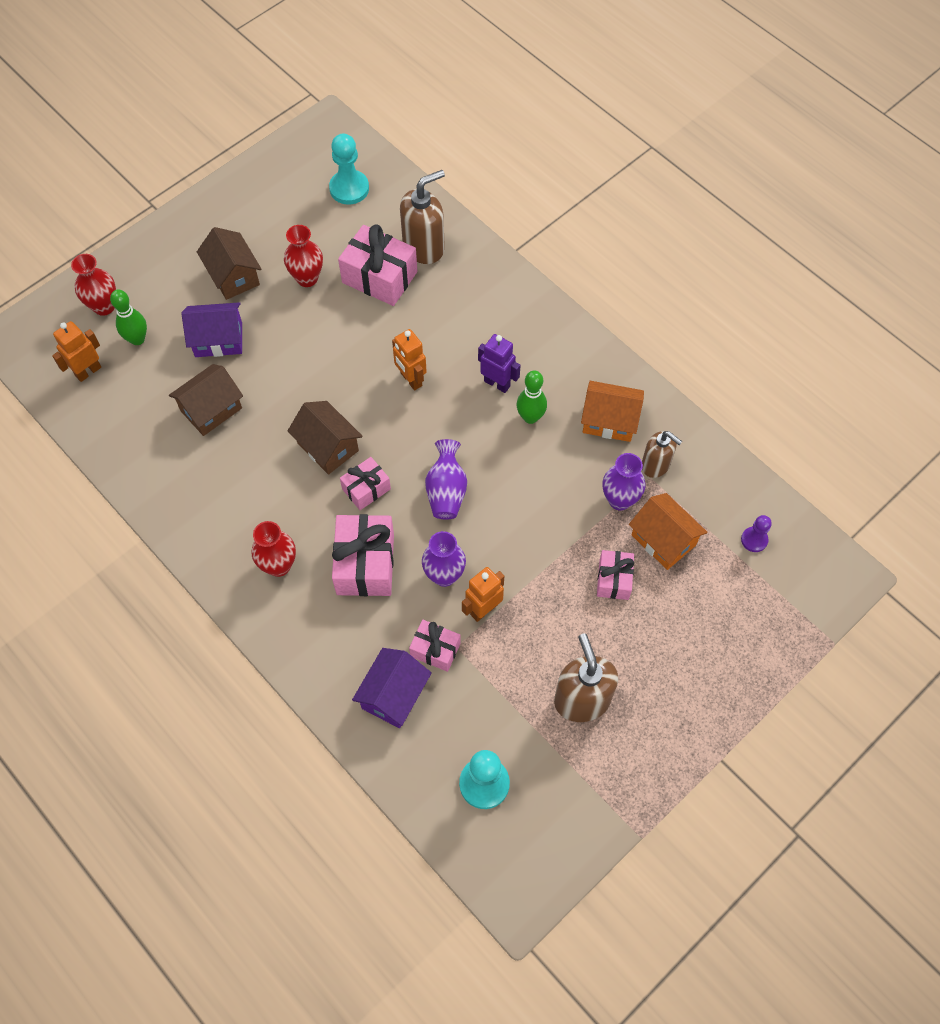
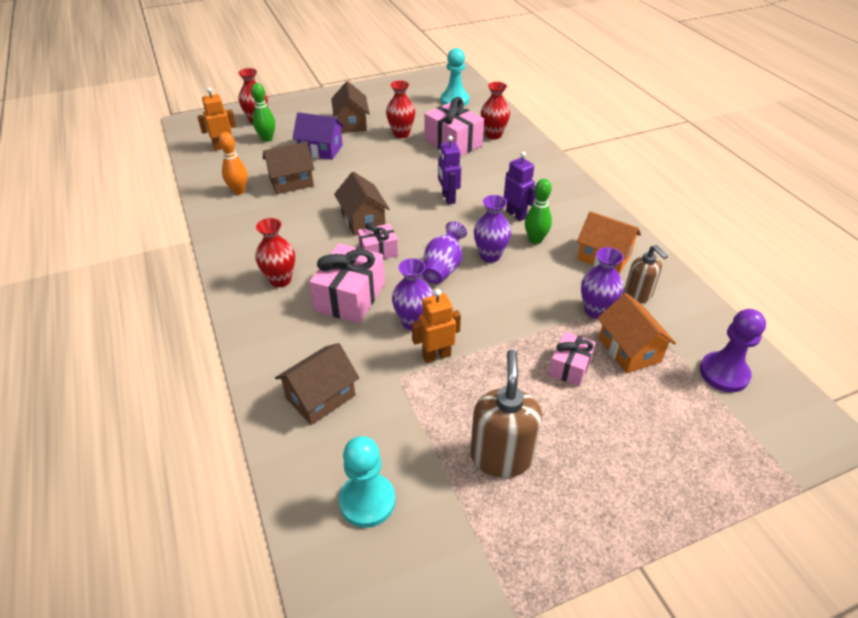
camera: 20 degrees right, 20 degrees down
(154, 445) = (239, 191): none -> orange bowling pin
(393, 695) = (320, 397): purple house -> brown house
(411, 379) = (448, 198): orange robot -> purple robot
(424, 247) = (493, 135): brown soap dispenser -> red vase
(435, 650) = (377, 373): pink gift -> none
(490, 457) = (490, 256): none -> purple vase
(754, 540) = (724, 373): purple pawn -> purple pawn, size x1.74

